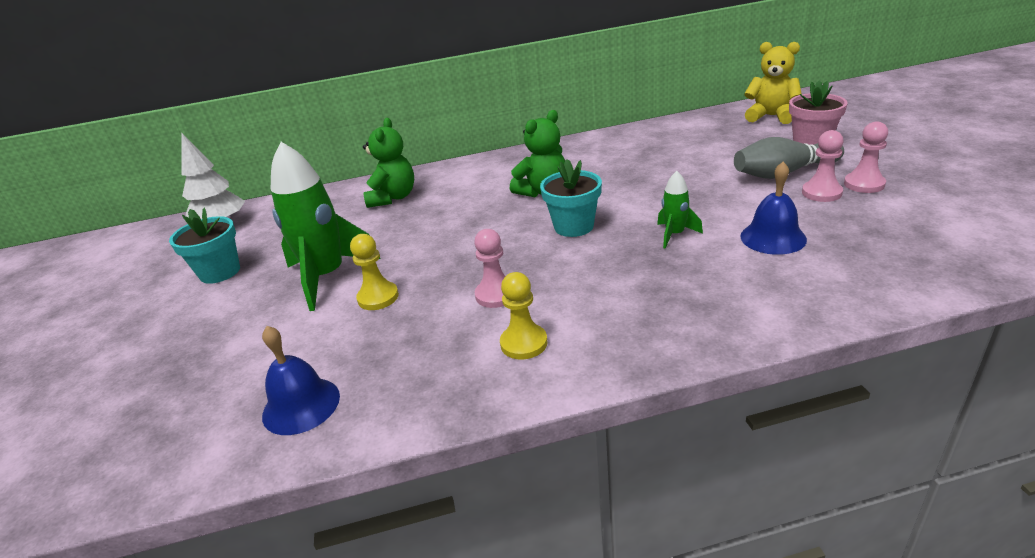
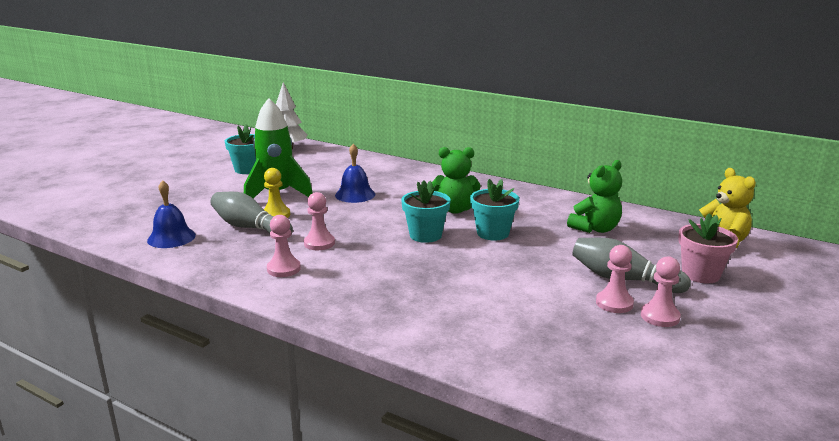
camera: 40 degrees right, 10 degrees down
(379, 329) = (250, 227): none -> grey bowling pin
(393, 198) = (379, 173): green teddy bear -> green teddy bear (595, 229)
(524, 343) = (283, 269): yellow pawn -> pink pawn
(620, 193) = (493, 233): none -> turquoise flower pot
(674, 235) = (464, 270): green rocket -> none
(773, 237) = (513, 304): blue bell -> blue bell (355, 195)

